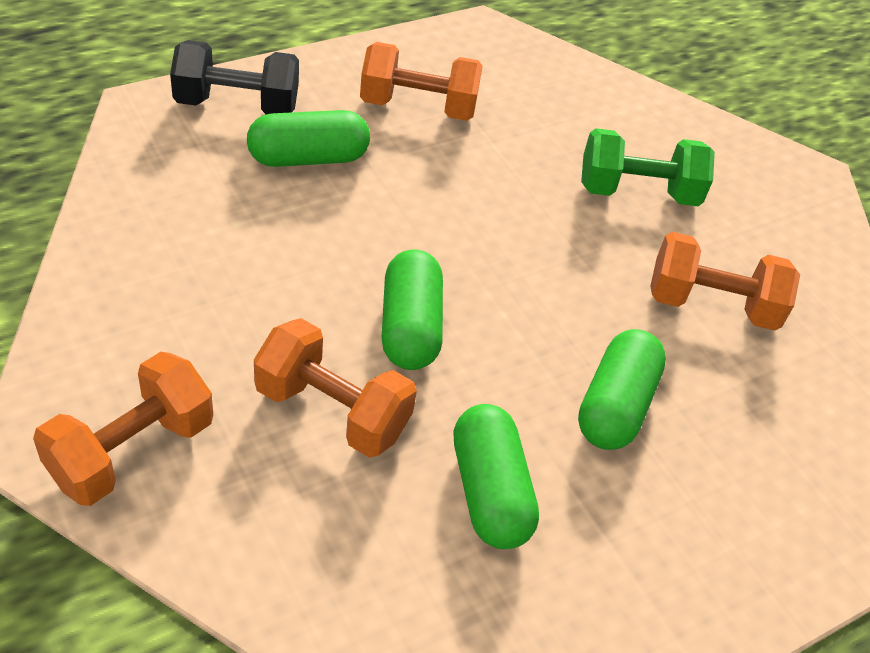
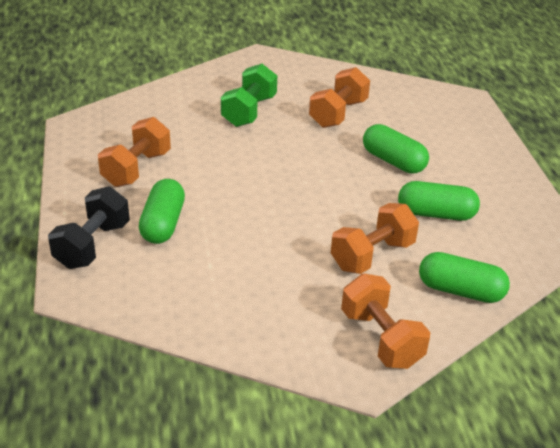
camera: 65 degrees left, 10 degrees down
(410, 327) = (321, 214): green capsule -> green capsule (460, 291)

